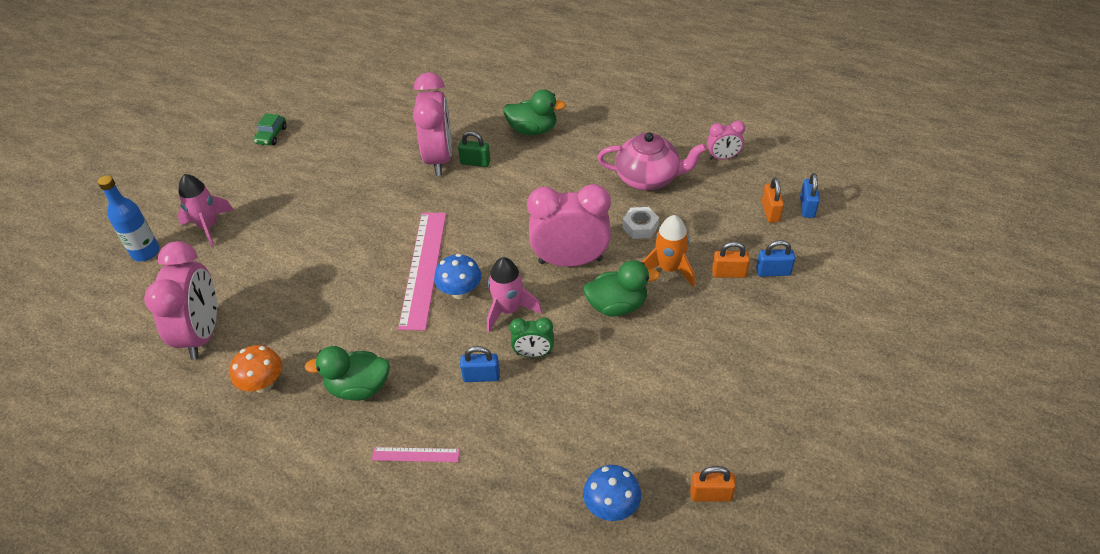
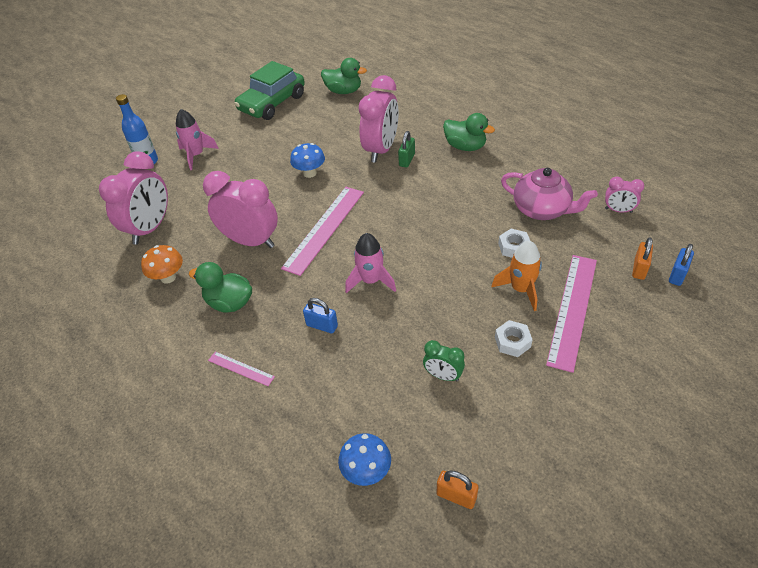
camera: 25 degrees right, 0 degrees up
(271, 135) = (272, 103): green car -> green car, size x2.32
(460, 292) = (341, 255): blue mushroom -> blue mushroom (310, 173)
(475, 162) = (406, 160): green padlock -> green padlock turned 75 degrees clockwise
(533, 353) = (371, 322): green clock -> green clock (443, 376)
(570, 260) = (440, 257): pink clock -> pink clock (251, 241)
(617, 305) = (460, 306): green duck -> green duck (343, 91)
(687, 325) = (512, 342): none -> white nut
(729, 273) = (573, 310): orange padlock -> pink ruler
(773, 272) = (615, 321): blue padlock -> none

